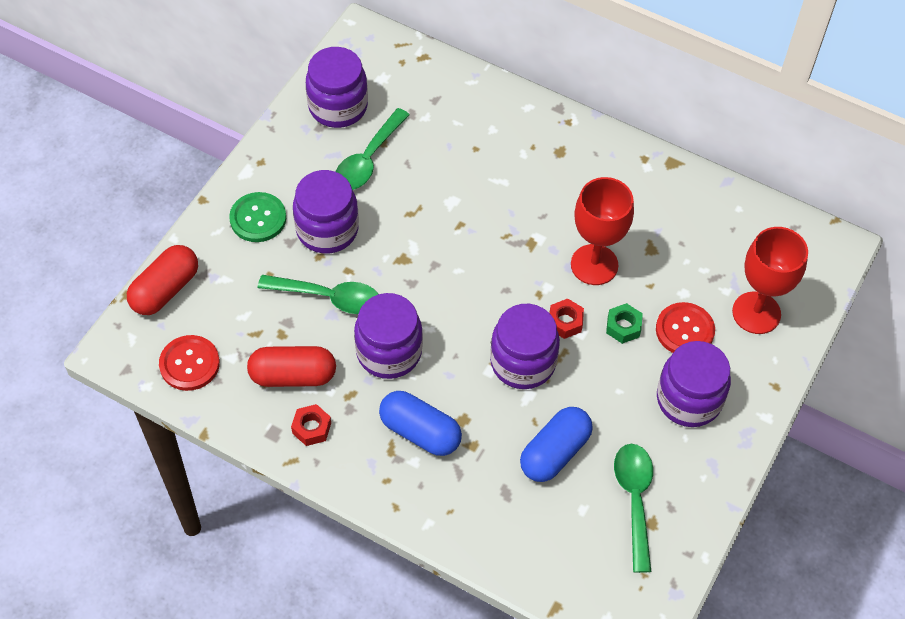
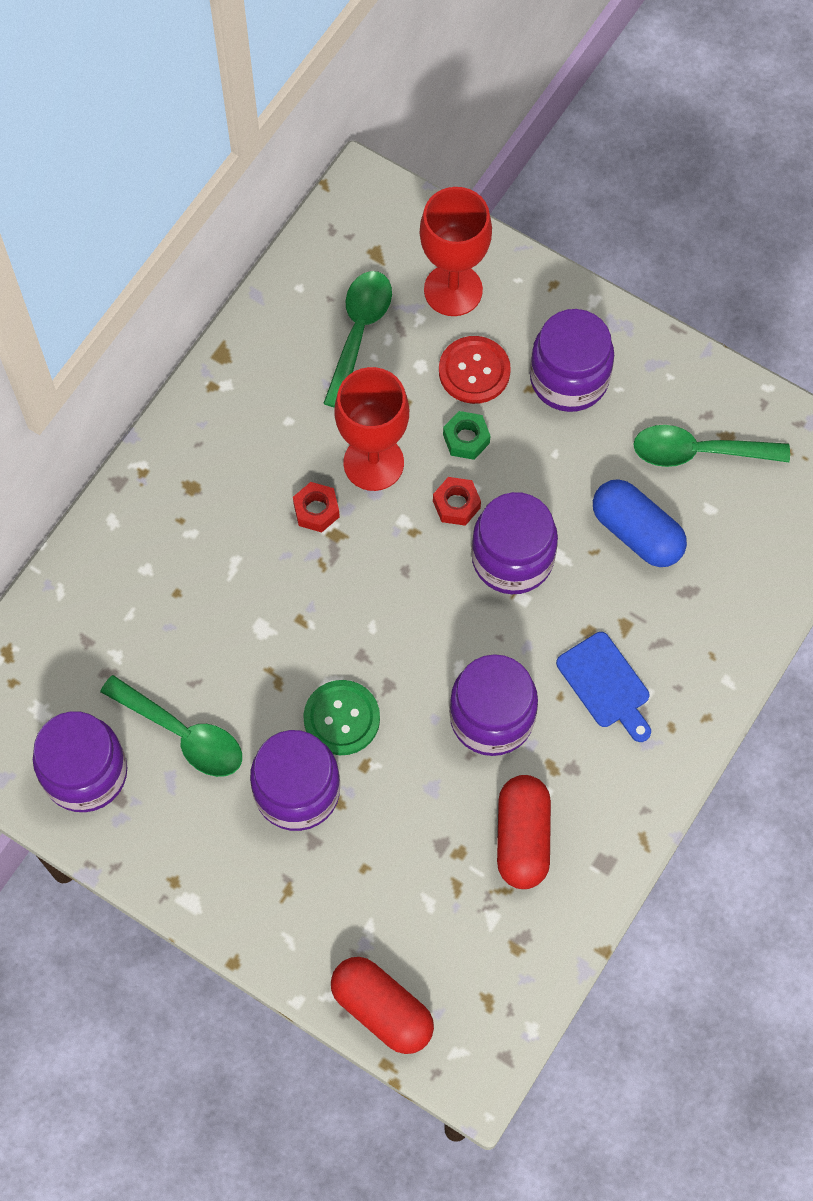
camera: 85 degrees left, 10 degrees up
(189, 364) = (500, 972): red button -> none
(258, 218) = (272, 884): green button -> green button (341, 718)
(311, 428) = (598, 815): red nut -> red nut (316, 510)
(328, 297) = (405, 791): green spoon -> green spoon (359, 332)
(420, 432) = (606, 684): blue capsule -> blue cutting board

